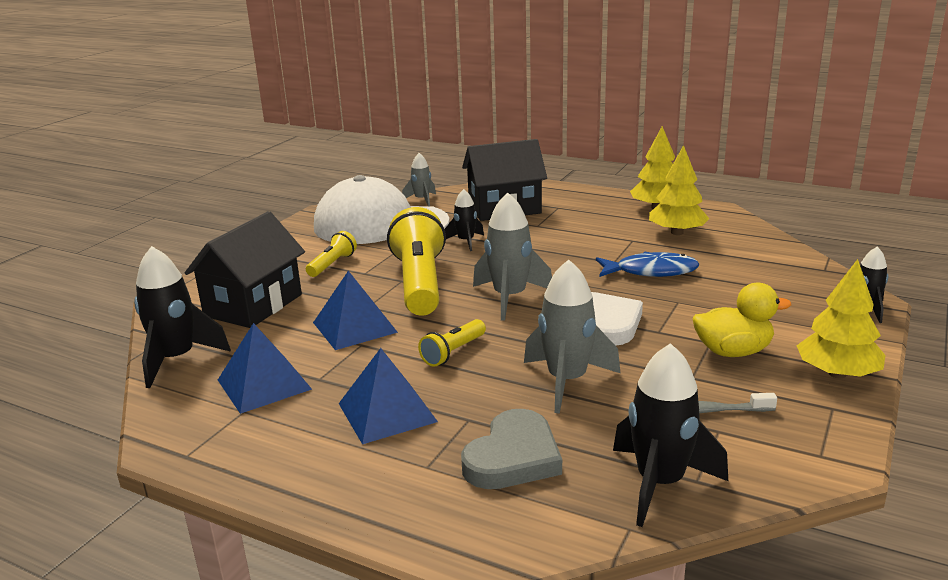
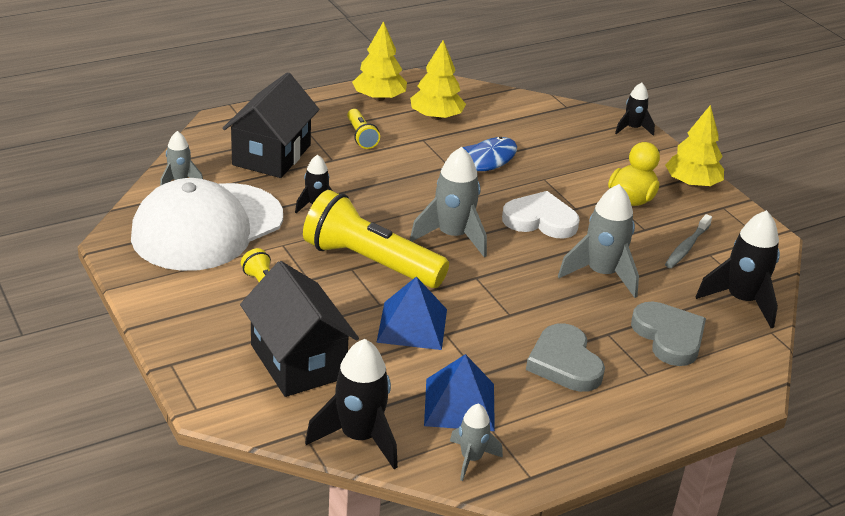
camera: 60 degrees left, 10 degrees up
(188, 416) = (471, 459): none -> grey rocket
(387, 412) = (564, 363): blue pyramid -> grey heart
(453, 352) = (510, 299): yellow flashlight -> yellow flashlight (361, 136)

